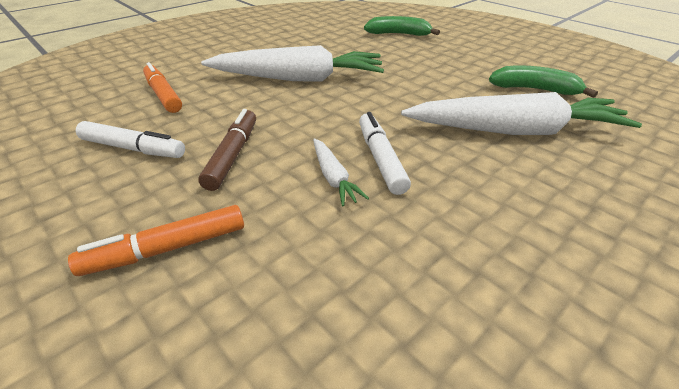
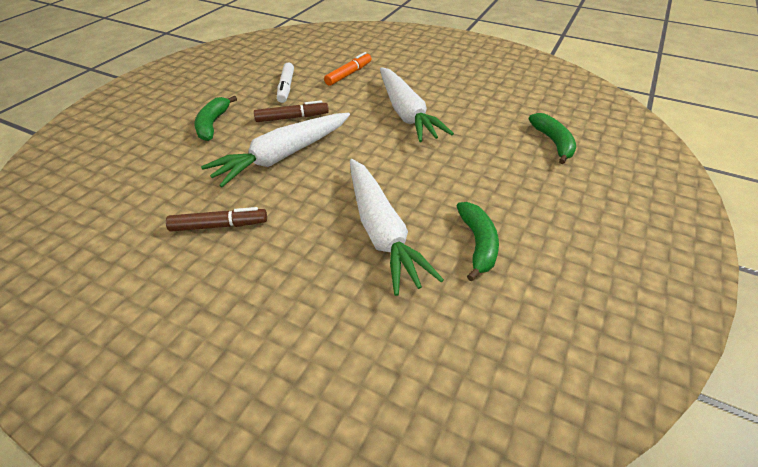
camera: 70 degrees right, 5 degrees up
(167, 249) = (213, 124): orange marker -> green banana
(333, 177) = (282, 156): white carrot -> white carrot, size x2.28
(380, 159) = (310, 170): white marker -> none
(494, 266) = (219, 226): none -> brown marker

